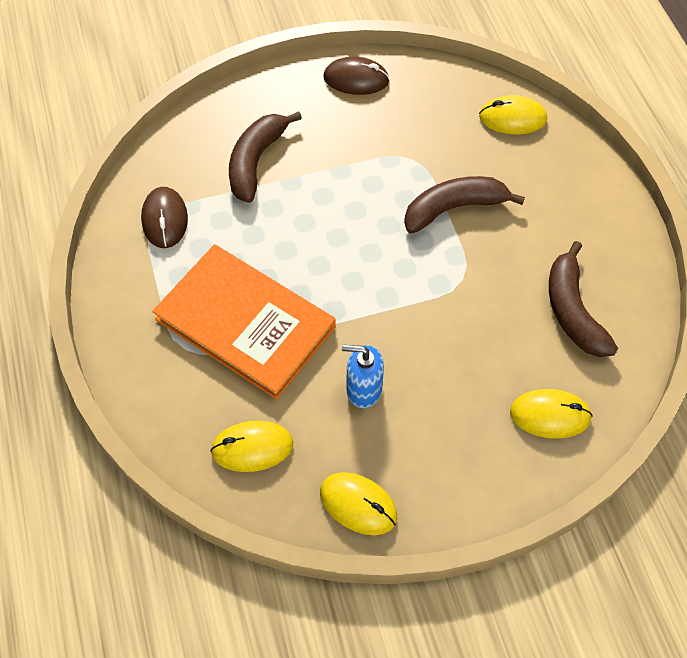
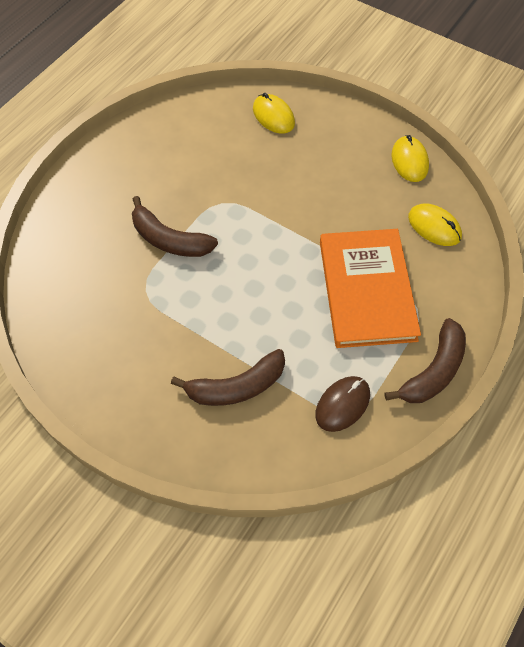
camera: 130 degrees left, 0 degrees up
(356, 79) = (93, 381): brown mouse -> none
(363, 389) = (345, 201): blue soap dispenser -> none
(512, 118) = (54, 256): yellow mouse -> none
(572, 311) = (194, 141): brown banana -> brown banana (433, 371)

